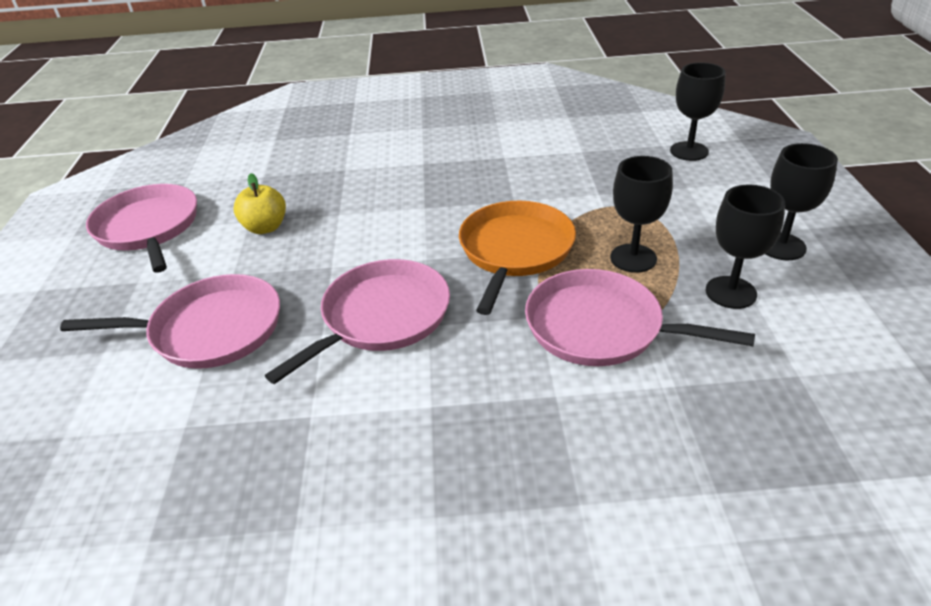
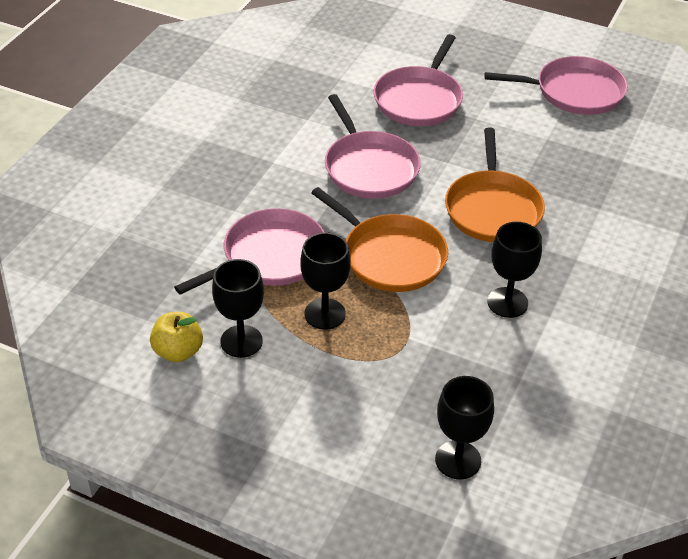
camera: 115 degrees right, 5 degrees up
(265, 227) = (530, 144): yellow apple -> yellow apple (178, 351)
(390, 218) = (493, 209): none -> orange pan
(781, 246) = (261, 410): black goblet -> black goblet (507, 302)

